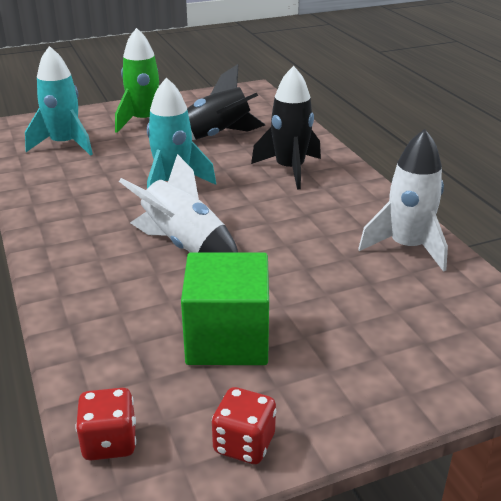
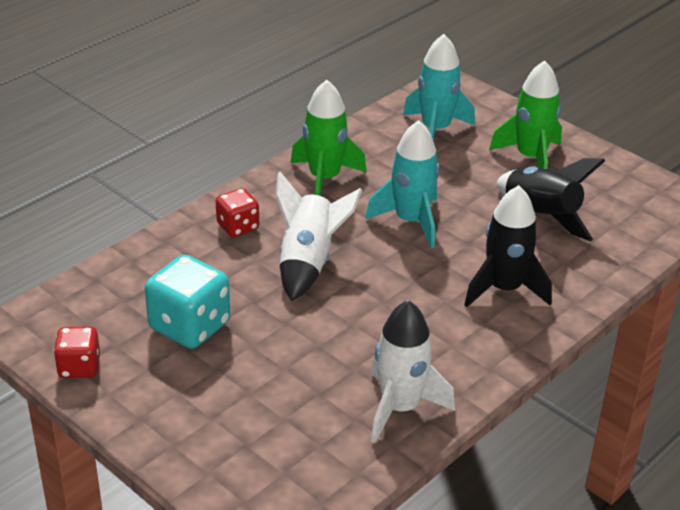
camera: 65 degrees right, 5 degrees up
(71, 208) = (324, 179): none -> green rocket
(109, 442) = (55, 304): red dice -> red dice (238, 227)
(227, 339) = (189, 326): green cube -> turquoise dice

